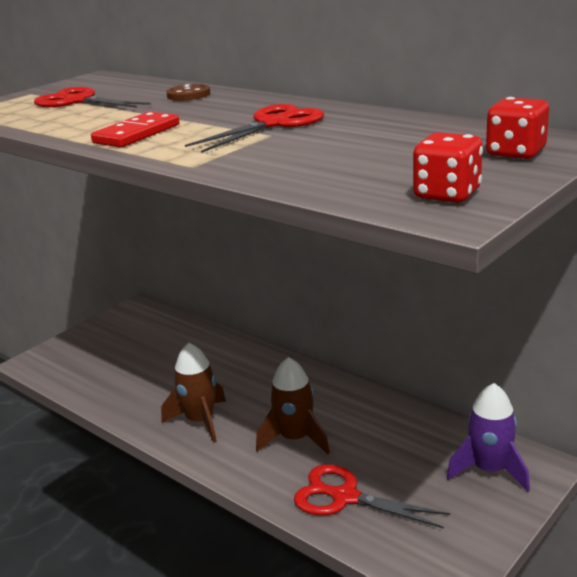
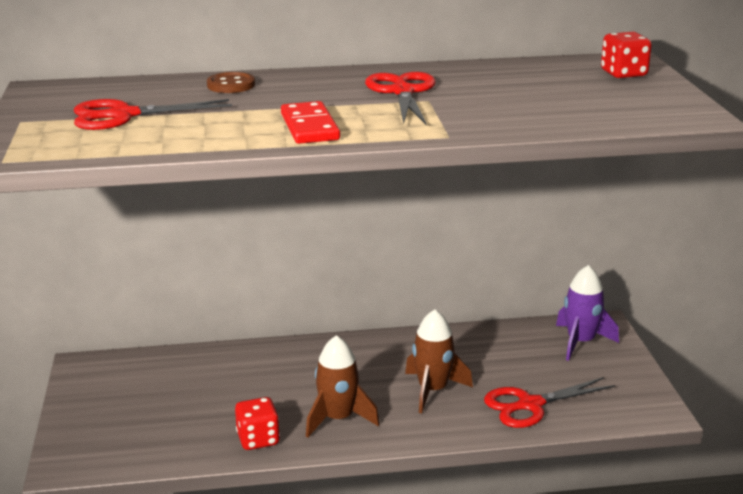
camera: 50 degrees left, 0 degrees up
(447, 195) = (662, 107): red dice -> red dice (258, 439)

